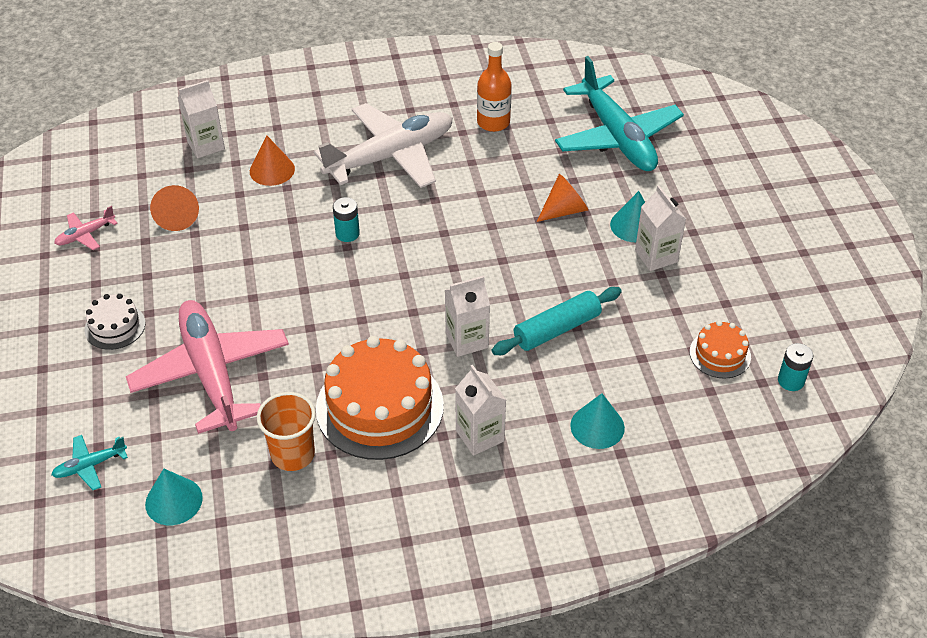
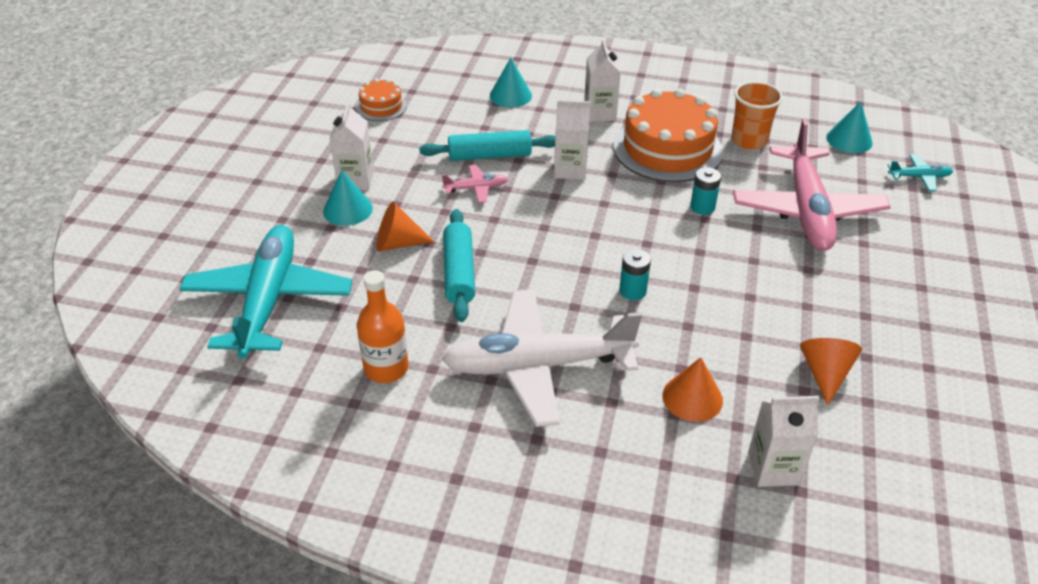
camera: 155 degrees left, 5 degrees down
(85, 235) = (942, 387): pink plane -> pink plane (476, 188)
(115, 326) = (901, 275): white cake -> none
(495, 202) = (459, 273): none -> turquoise rolling pin
(791, 381) = (350, 80): turquoise battery -> turquoise battery (702, 207)

